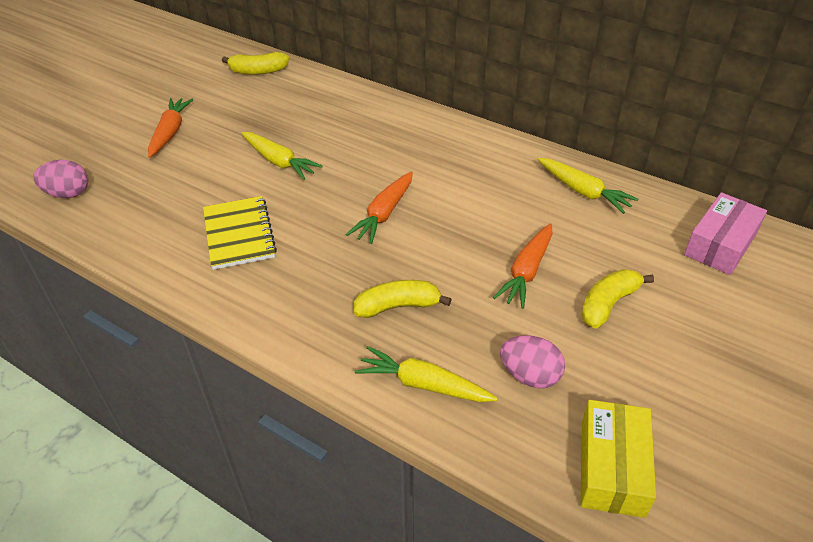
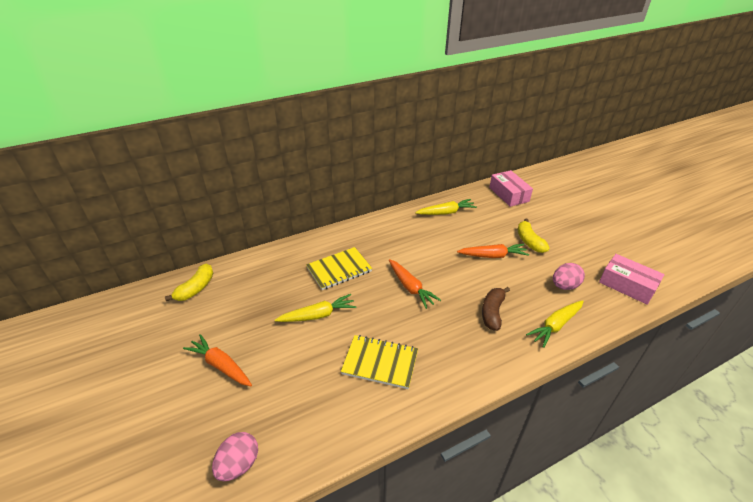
camera: 60 degrees left, 5 degrees down
(366, 146) = (339, 269): none -> yellow notebook
(398, 306) = (492, 312): yellow banana -> brown banana
(526, 272) = (493, 256): orange carrot -> orange carrot turned 60 degrees counterclockwise
(612, 467) = (627, 285): yellow box -> pink box

